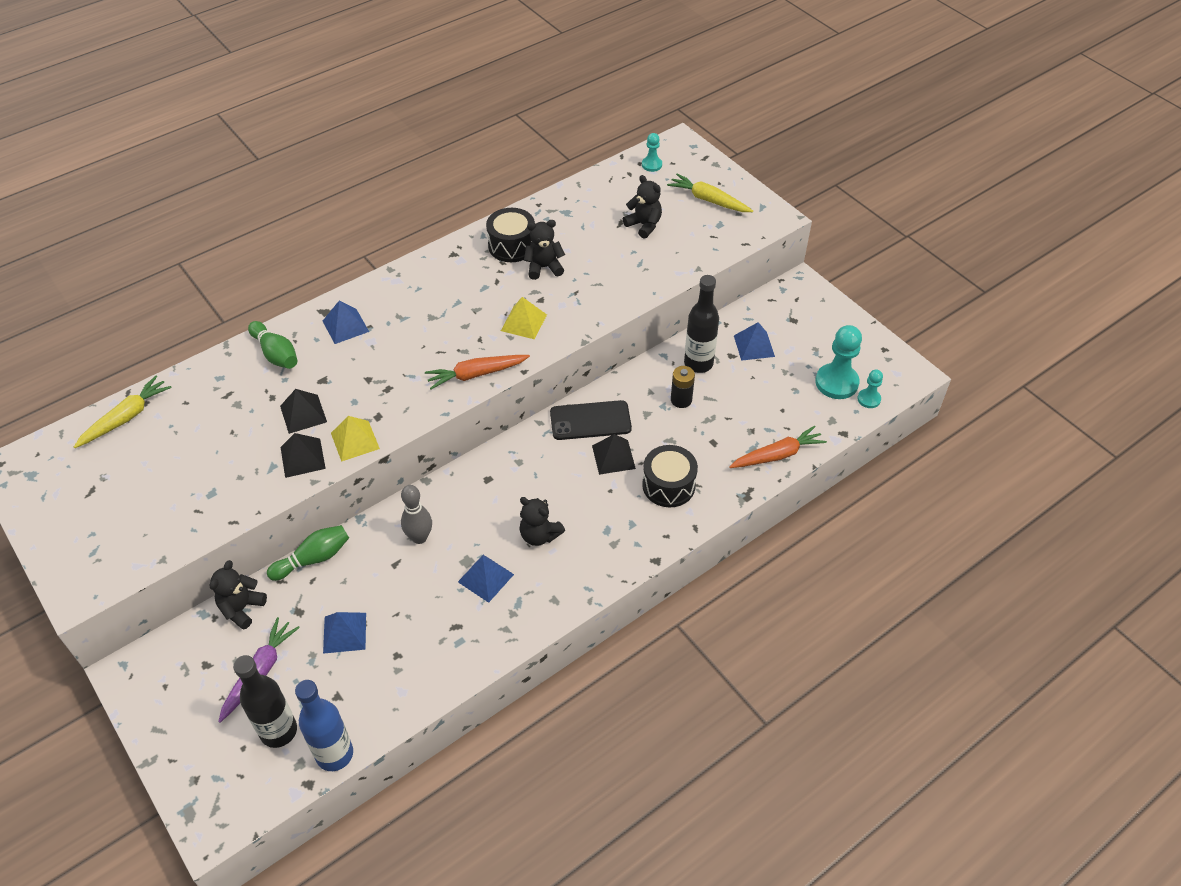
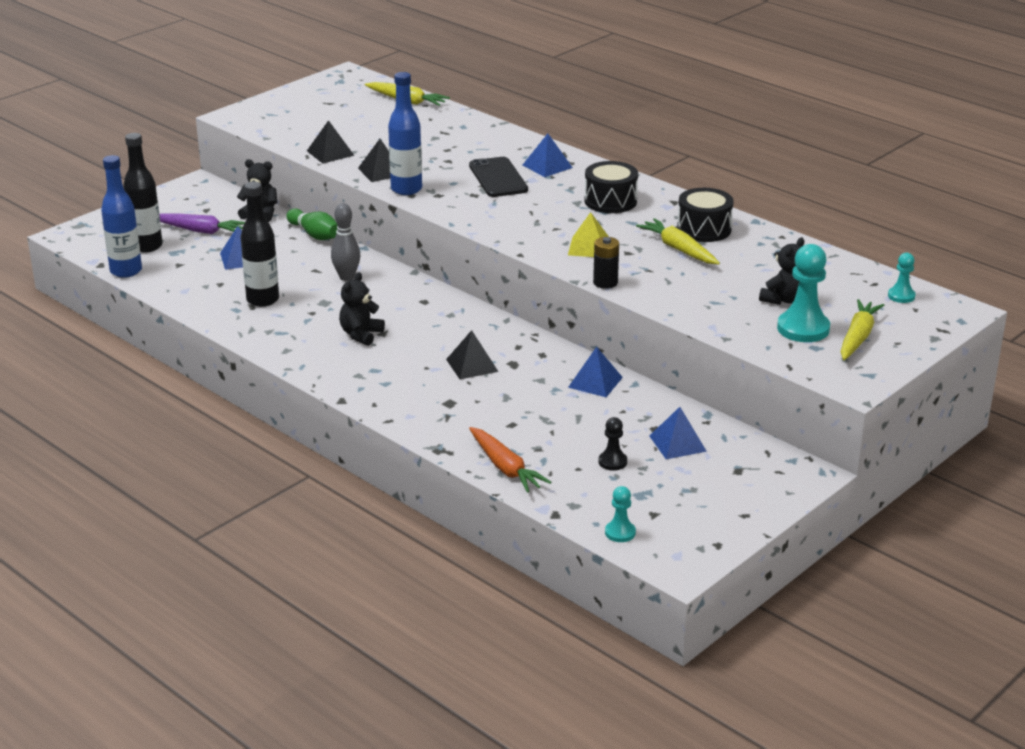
camera: 80 degrees right, 20 degrees down
(276, 354) = (499, 143): green bowling pin -> none
(303, 414) = (431, 164): black pyramid -> black pyramid (330, 153)
(355, 440) = (406, 189): yellow pyramid -> blue bottle
(476, 374) = (507, 232): orange carrot -> none
(486, 578) = (306, 313): blue pyramid -> blue pyramid (595, 382)
(544, 267) = (678, 249): black teddy bear -> yellow carrot
(590, 420) = (518, 347): black phone -> black phone (498, 178)
(668, 485) = (441, 400): black drum -> black drum (610, 201)
(681, 400) = (568, 399): black battery -> black battery (605, 283)
(698, 363) = (631, 407): black bottle -> black bottle (263, 300)
(775, 388) = (612, 462): none -> black pawn
(836, 382) = (639, 507): turquoise pawn -> turquoise pawn (803, 329)

